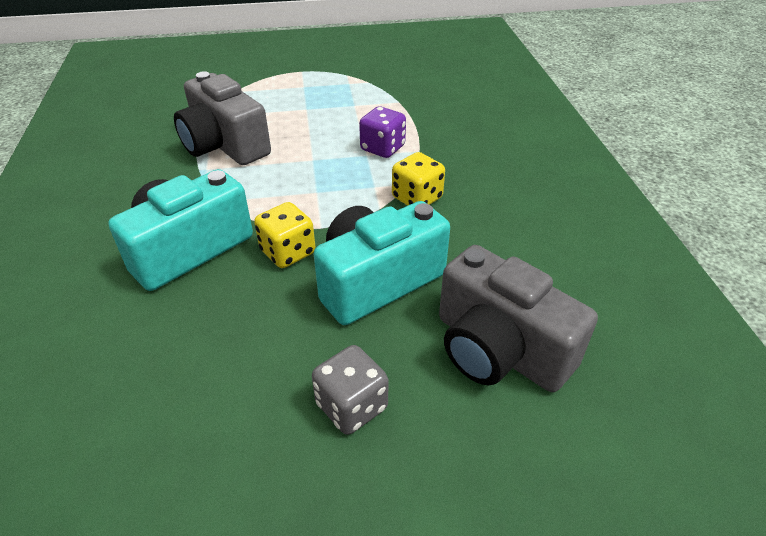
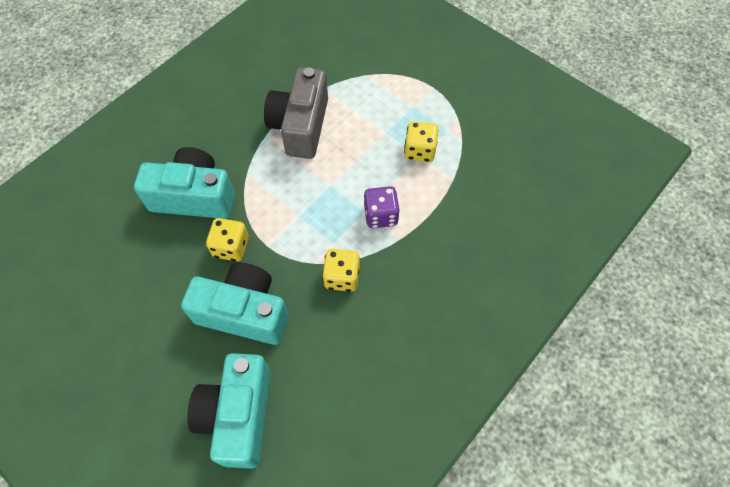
camera: 50 degrees right, 20 degrees up
(349, 102) = (419, 151): none -> yellow dice
(351, 406) = (146, 368): grey dice -> none
(499, 349) = (238, 415): grey camera -> turquoise camera

